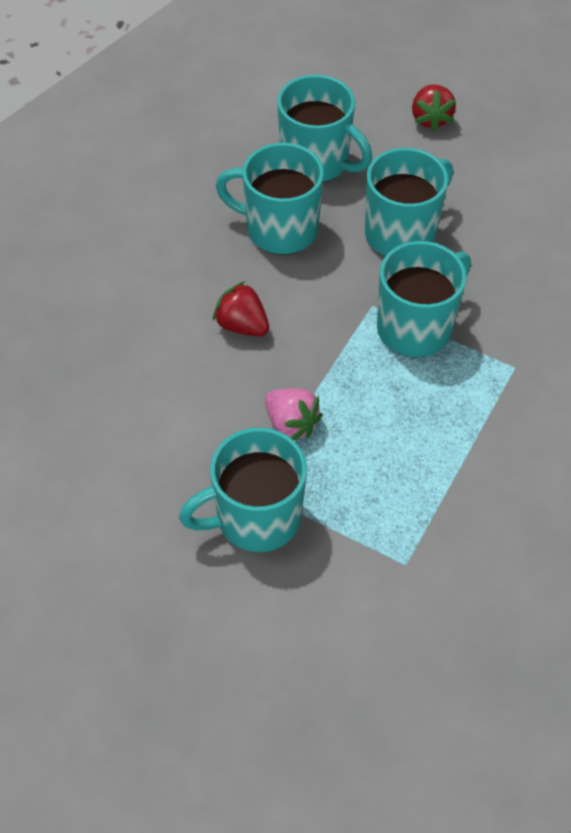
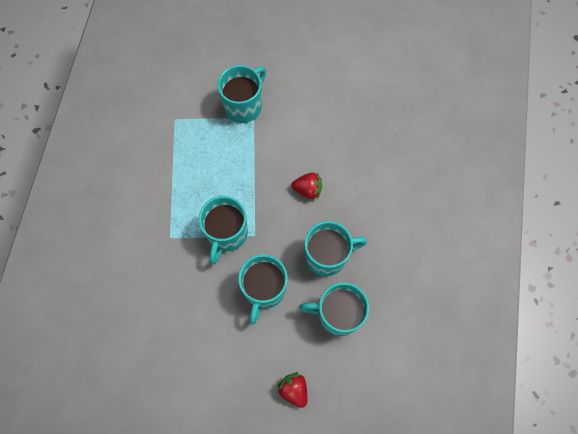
camera: 150 degrees right, 15 degrees up
(291, 424) = (255, 153): pink strawberry -> none

